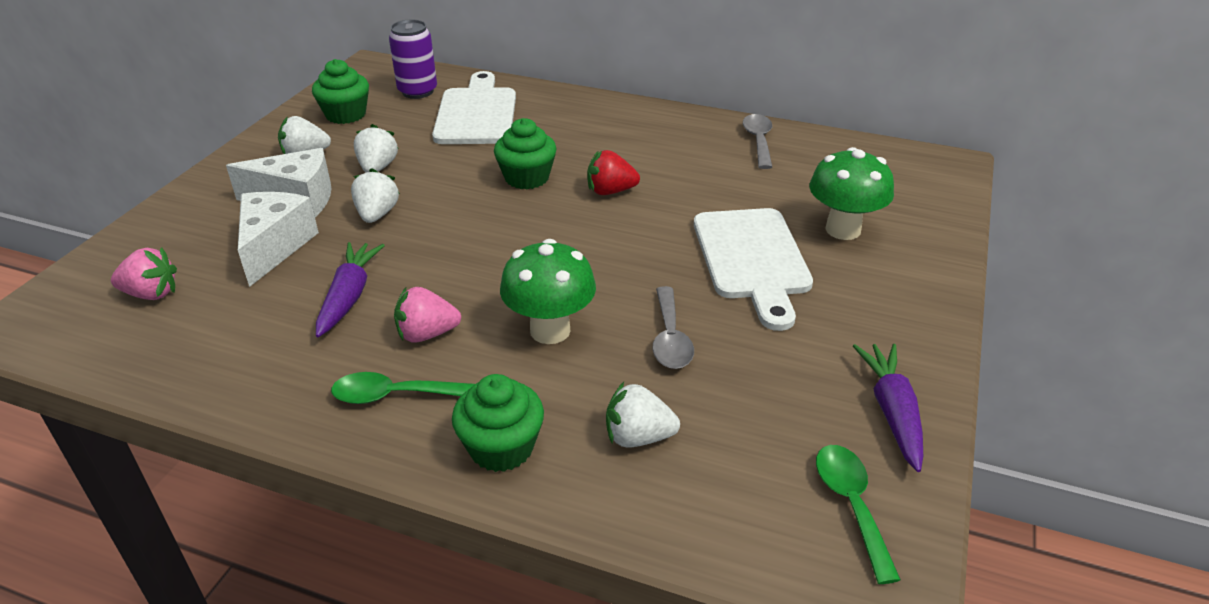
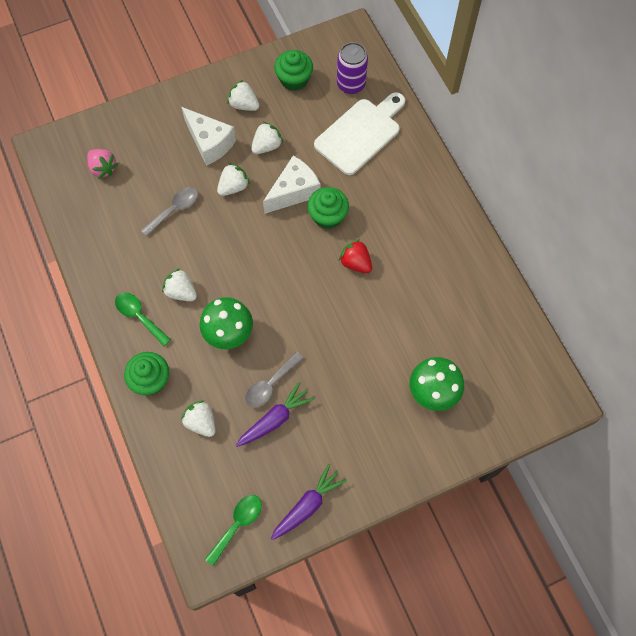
camera: 45 degrees right, 30 degrees up
(274, 247) = (172, 175): white cheese -> white cheese (294, 191)
(349, 296) = (173, 239): purple carrot -> purple carrot (275, 419)
(427, 334) = (181, 292): pink strawberry -> white strawberry
(752, 259) = (363, 372): white cutting board -> none
(758, 141) = (482, 289): grey spoon -> grey spoon (174, 210)

